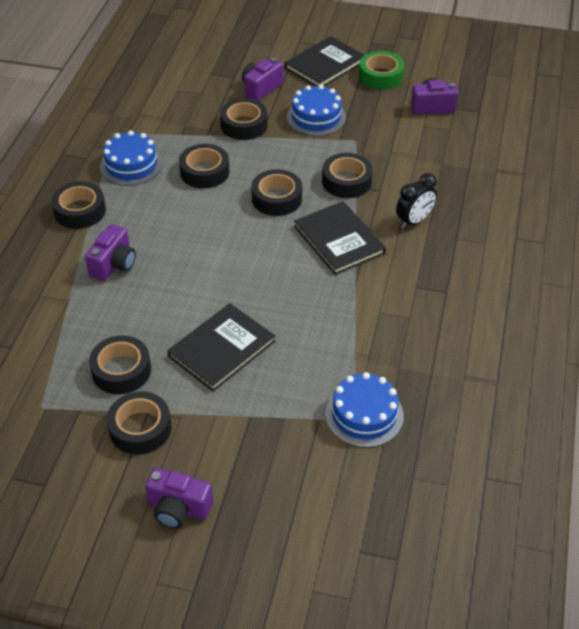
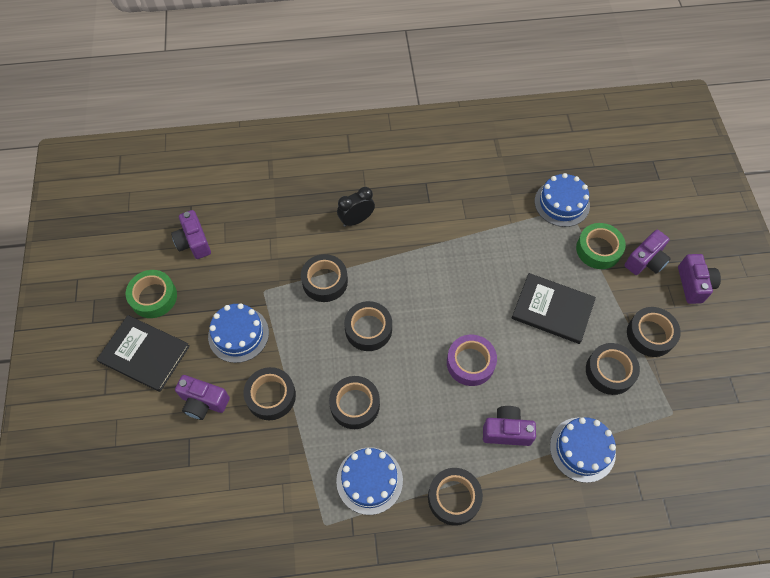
camera: 110 degrees left, 15 degrees up
(58, 314) = (582, 449): none -> blue cake
(199, 261) = (470, 363): none -> purple tape
(238, 470) = (645, 261): none -> purple camera
(278, 425) = (598, 249): none -> green tape
(339, 240) = (400, 266): black book -> none
(414, 221) = (356, 220): black clock -> black clock turned 60 degrees counterclockwise

